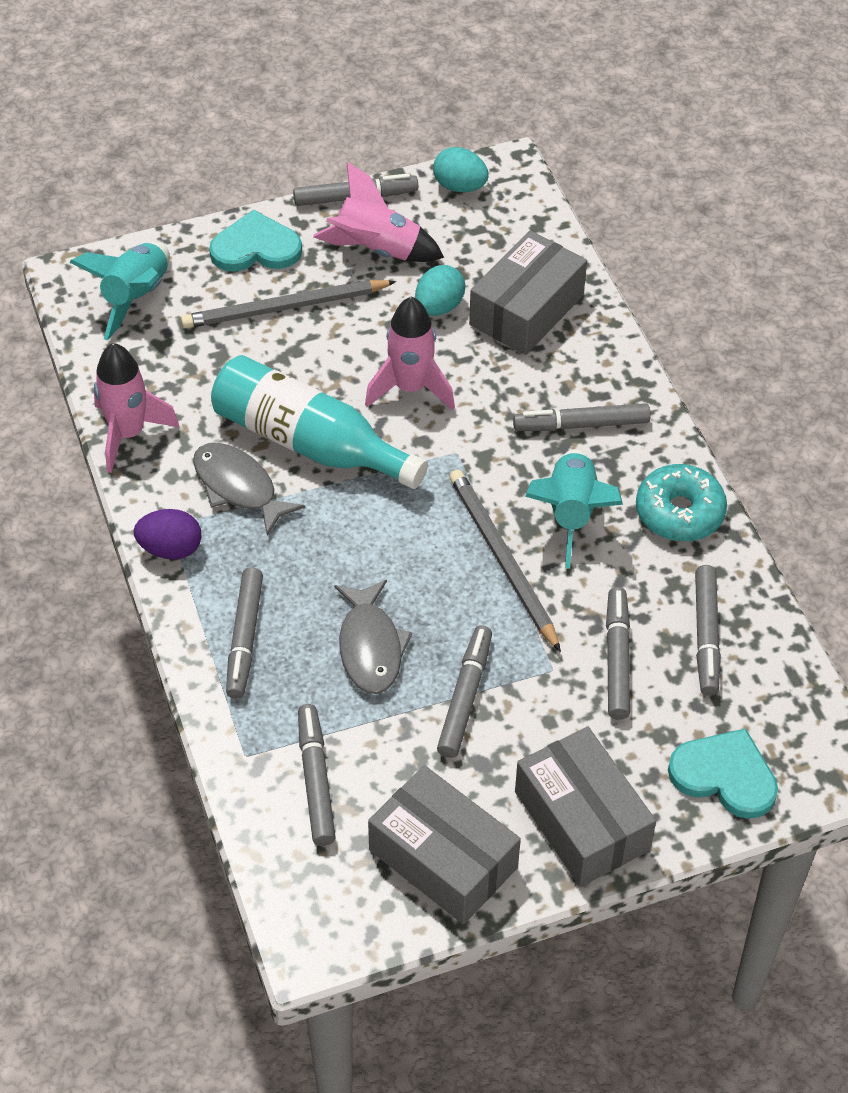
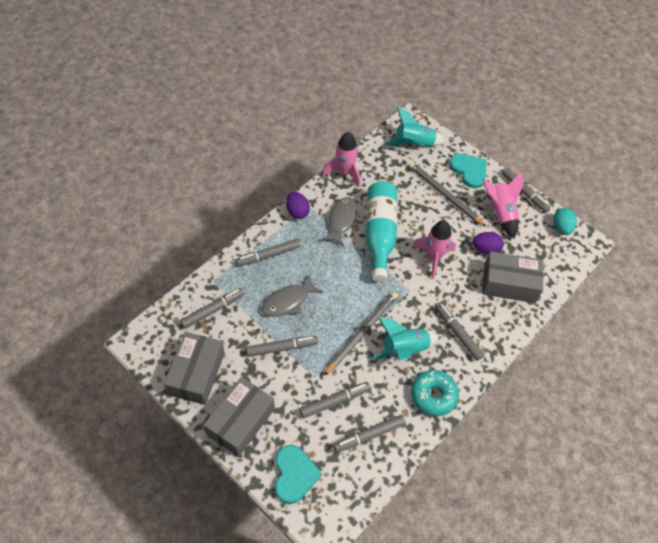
camera: 60 degrees right, 5 degrees up
(439, 307) = (485, 249): turquoise egg -> purple egg

